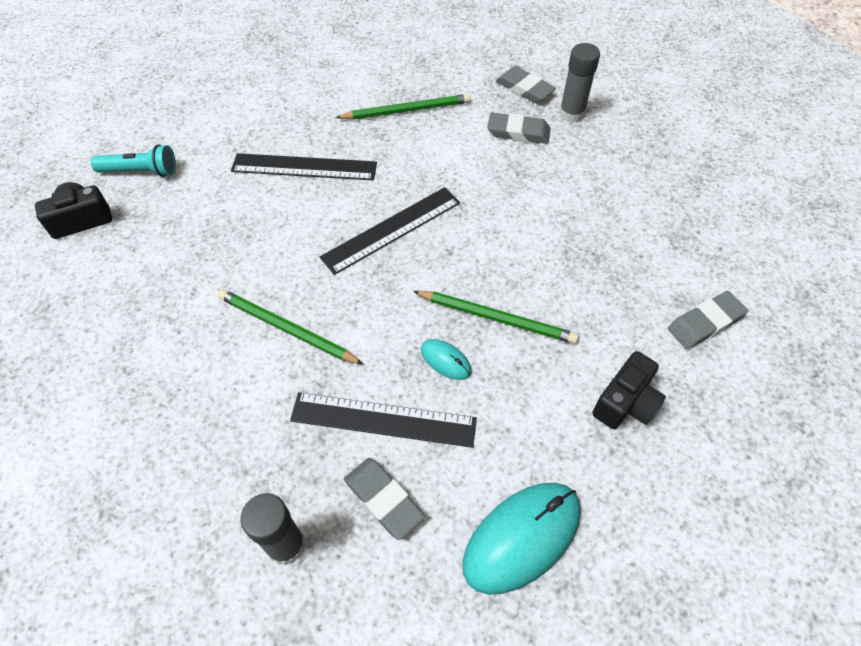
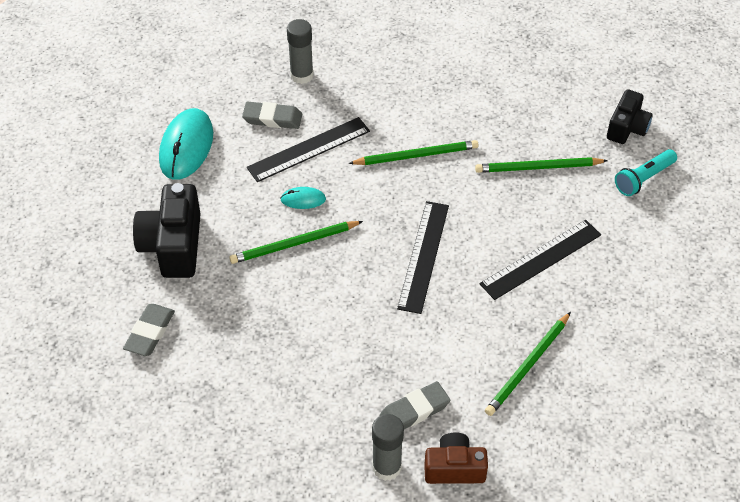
camera: 140 degrees right, 5 degrees down
(202, 238) = (538, 167): none -> green pencil
(524, 88) = (454, 468): grey eraser -> brown camera
(626, 403) = (173, 246): black camera -> black camera, size x1.58

